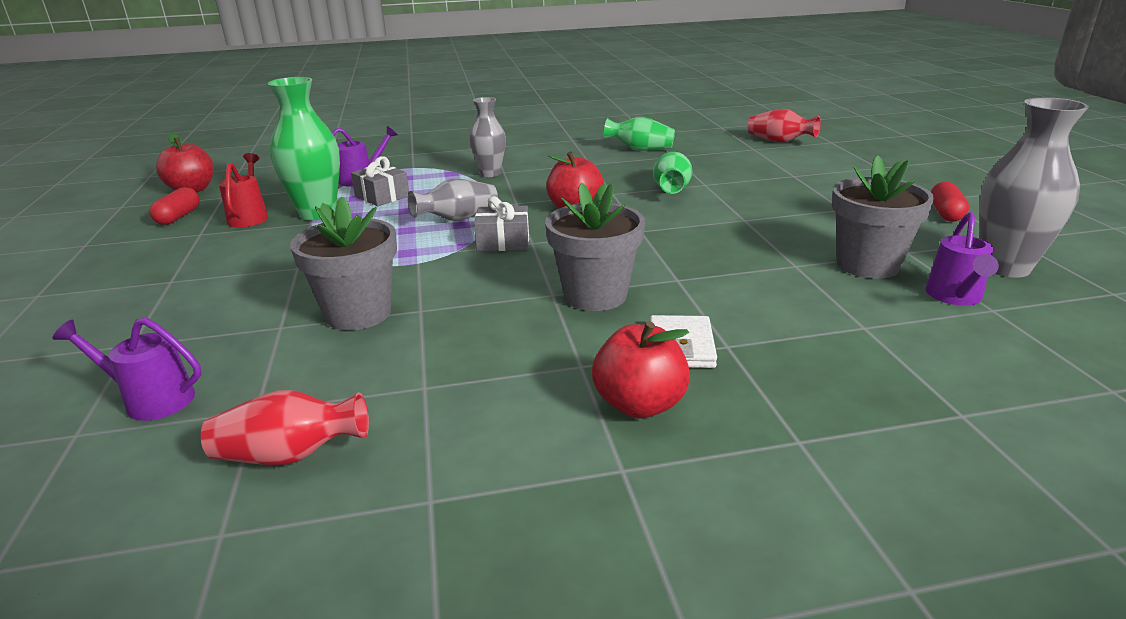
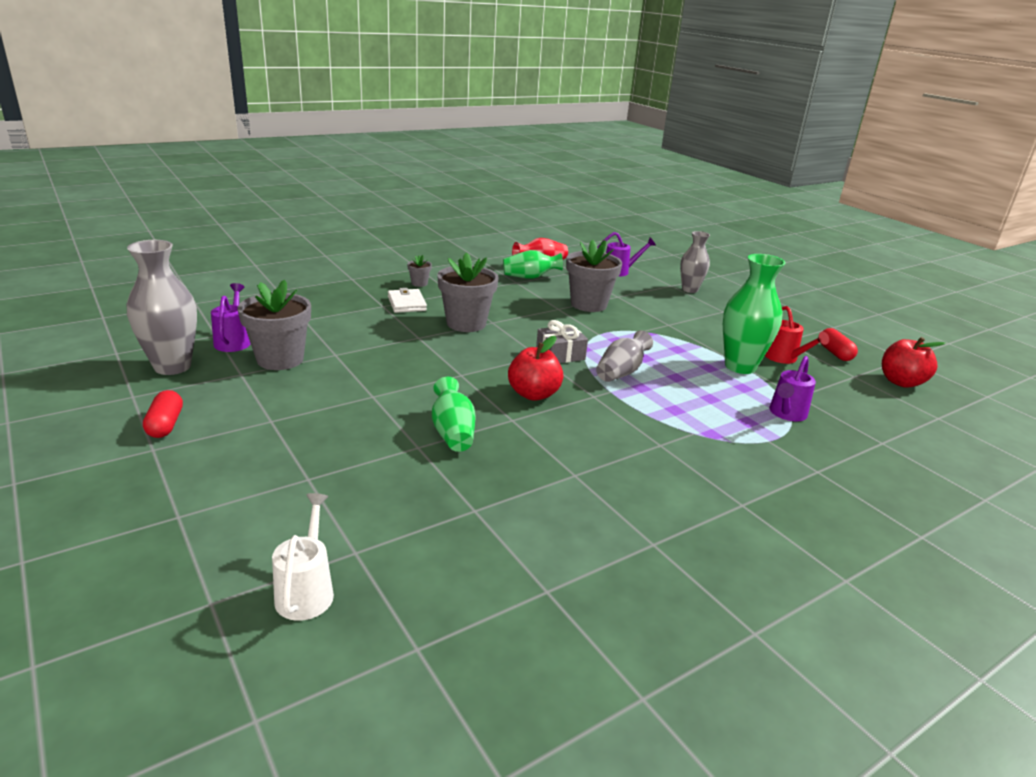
camera: 155 degrees right, 0 degrees up
(382, 196) = (724, 391): grey gift -> none
(490, 173) = (670, 439): grey vase -> grey vase (689, 290)
(639, 404) = (419, 283): red apple -> grey flower pot
(640, 150) = (530, 523): green vase -> green vase (530, 277)
(779, 141) = (307, 590): red vase -> white watering can

